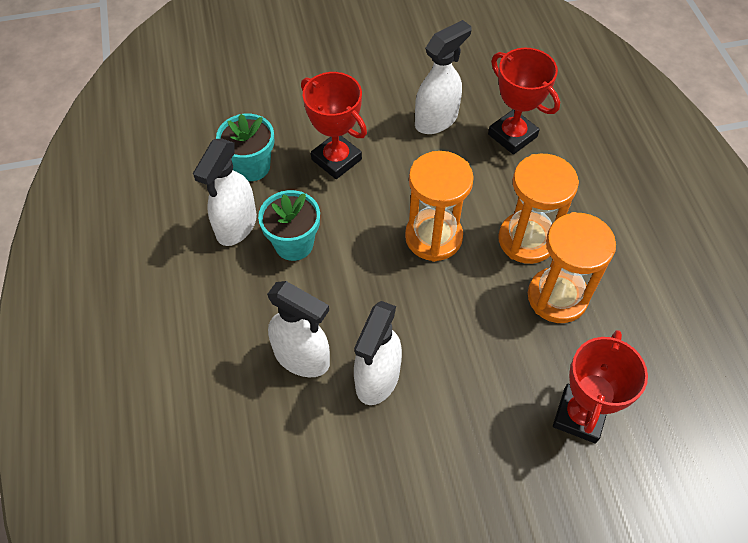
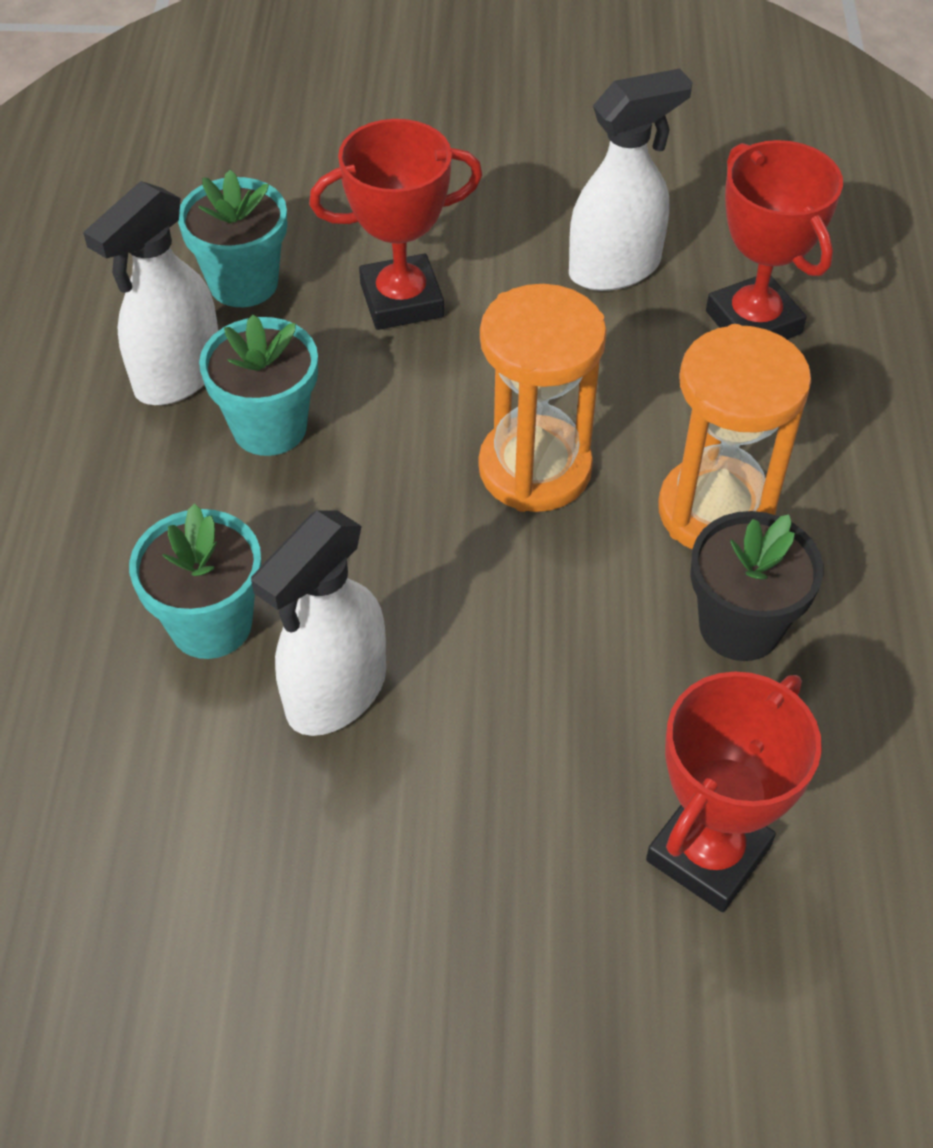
camera: 15 degrees right, 5 degrees down
(302, 358) = (211, 624): white spray bottle -> turquoise flower pot
(336, 159) = (402, 300): red trophy -> red trophy turned 75 degrees counterclockwise
(557, 297) = (740, 626): orange hourglass -> black flower pot

